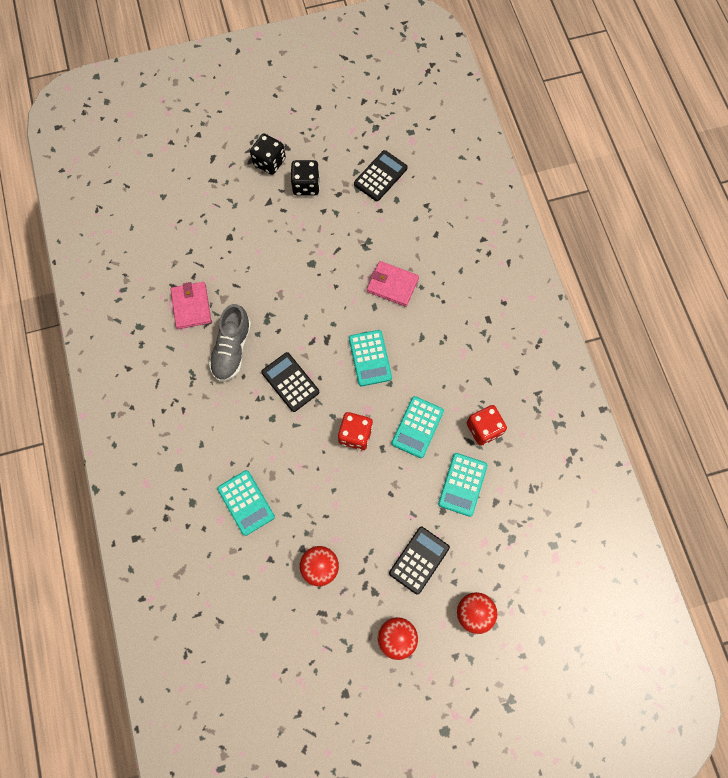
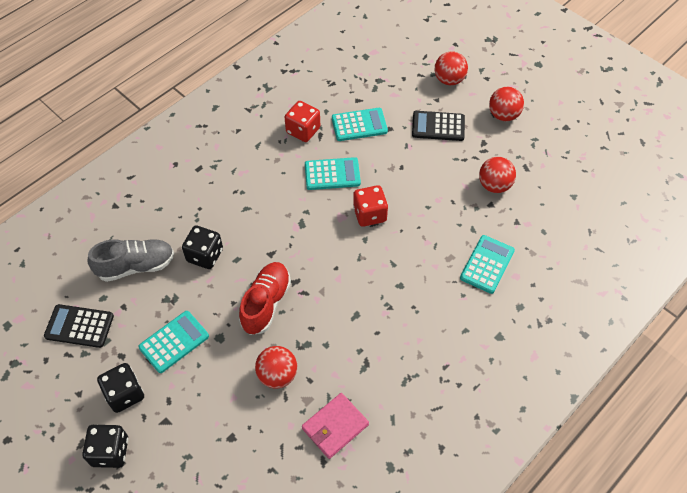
camera: 120 degrees left, 15 degrees down
(232, 349) = (356, 358): grey shoe -> grey shoe (136, 266)
(255, 288) = (277, 375): none -> red ball
(290, 382) = (356, 289): black calculator -> none
(320, 309) = (266, 303): none -> red shoe
(370, 358) = (291, 237): turquoise calculator -> turquoise calculator (174, 342)
(392, 285) = (205, 255): pink wallet -> black dice

